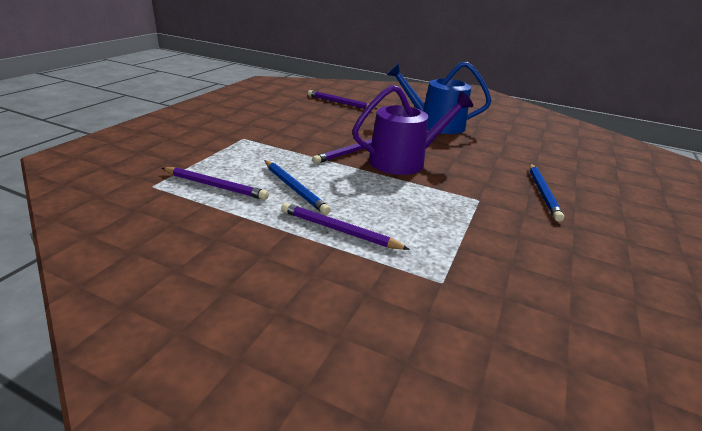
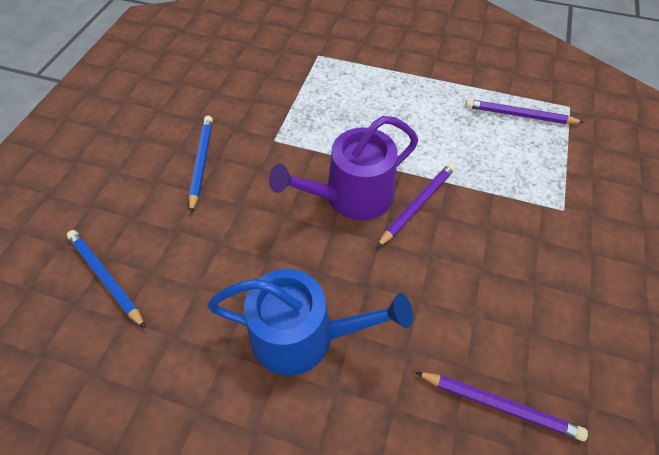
camera: 175 degrees right, 25 degrees up
(295, 189) = (449, 124): blue pencil -> blue pencil (105, 278)
(339, 230) = (394, 84): purple pencil -> none

